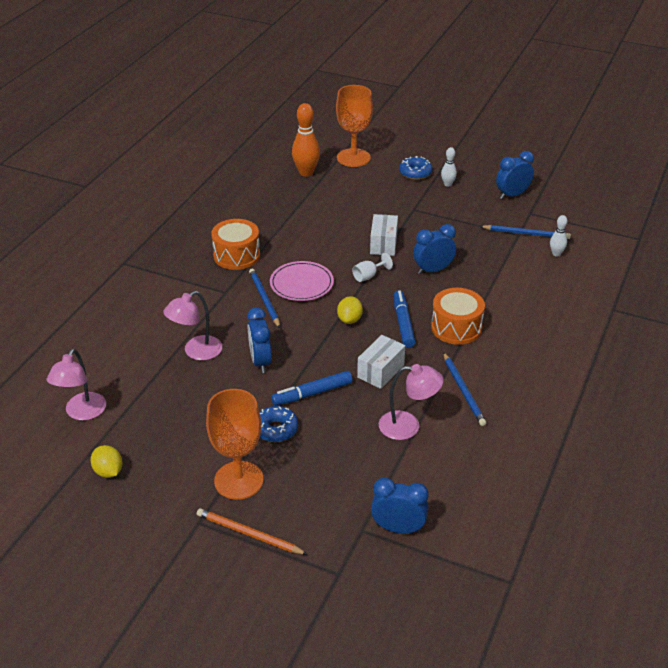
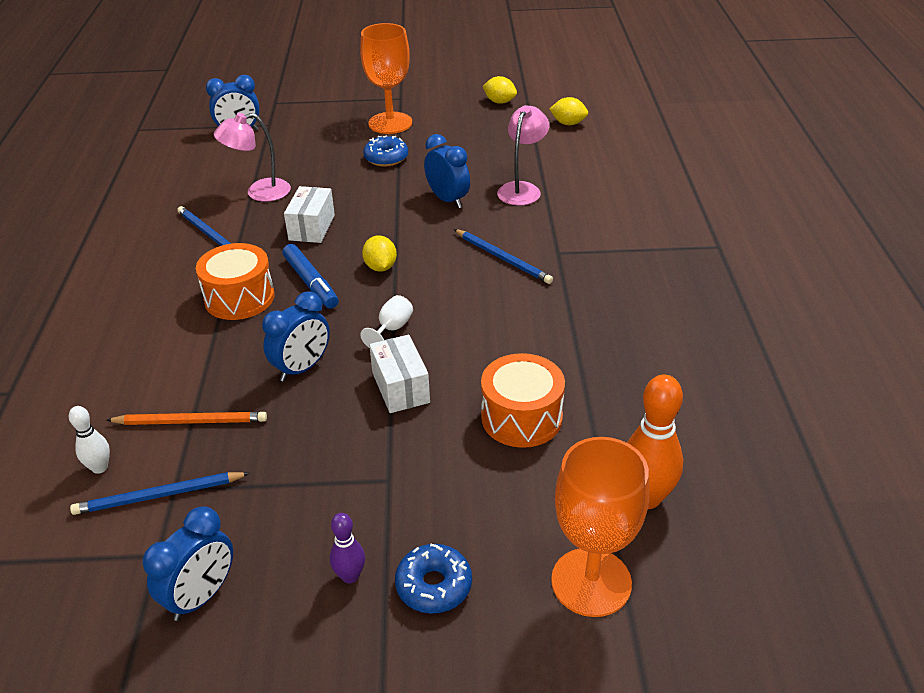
camera: 155 degrees right, 0 degrees up
(82, 413) = (568, 123): pink lamp -> yellow lemon
(236, 255) = (594, 300): orange drum -> orange drum (521, 417)
(249, 534) = (357, 102): orange pencil -> orange pencil (191, 421)
(301, 284) = (473, 290): pink plate -> none
(312, 393) = (372, 190): blue marker -> none
(447, 184) = (350, 576): white bowling pin -> purple bowling pin

